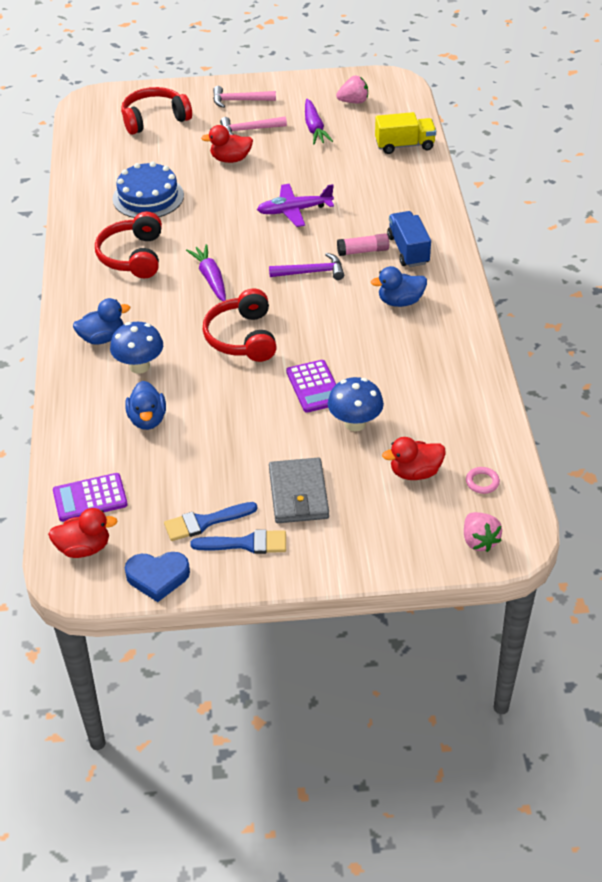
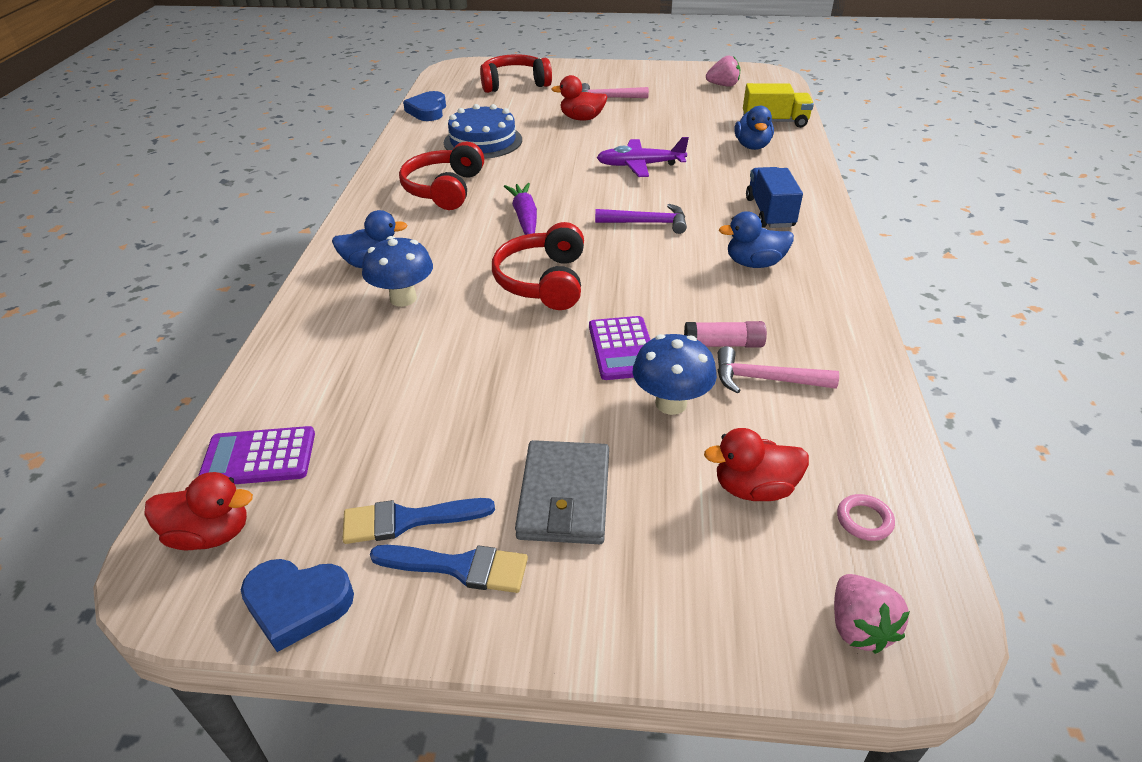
camera: 10 degrees right, 5 degrees down
(83, 164) = (427, 111): none -> blue heart
(147, 419) = (386, 362): blue duck -> blue duck (752, 146)
(239, 100) = (604, 77): pink hammer -> pink hammer (765, 379)
(314, 128) = (677, 102): purple carrot -> none
(363, 251) = (714, 208): pink glue stick -> pink glue stick (723, 344)

